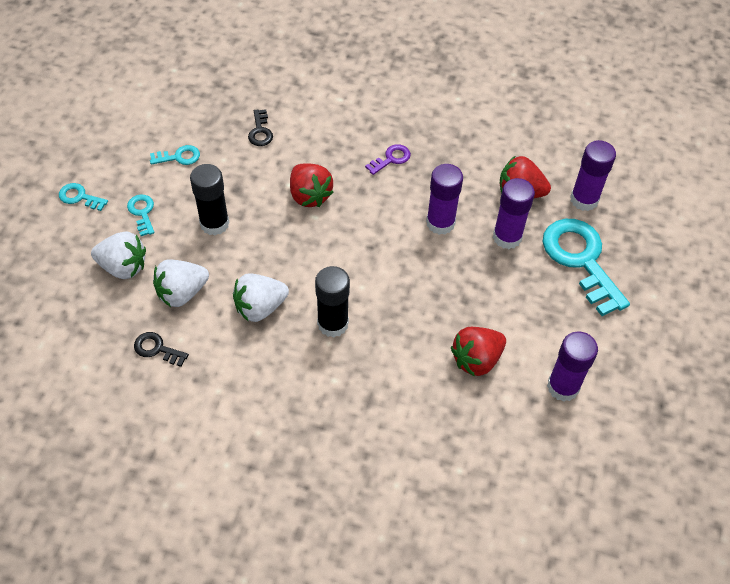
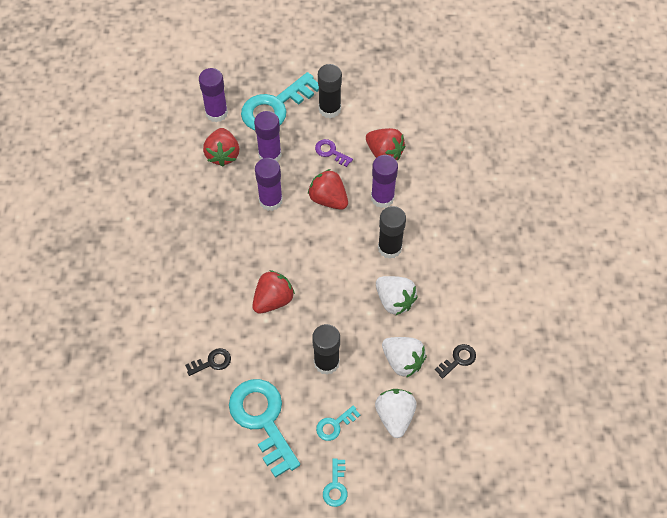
camera: 105 degrees left, 5 degrees up
(157, 349) = (458, 359): black key -> black key turned 135 degrees counterclockwise
(179, 157) = (262, 420): turquoise key -> turquoise key, size x2.21
(391, 159) = (214, 250): purple key -> purple key (331, 152)
(424, 280) = (328, 199): none -> red strawberry
(563, 387) = (386, 102): purple glue stick -> purple glue stick (382, 198)
(564, 317) = (329, 109): none -> black glue stick

